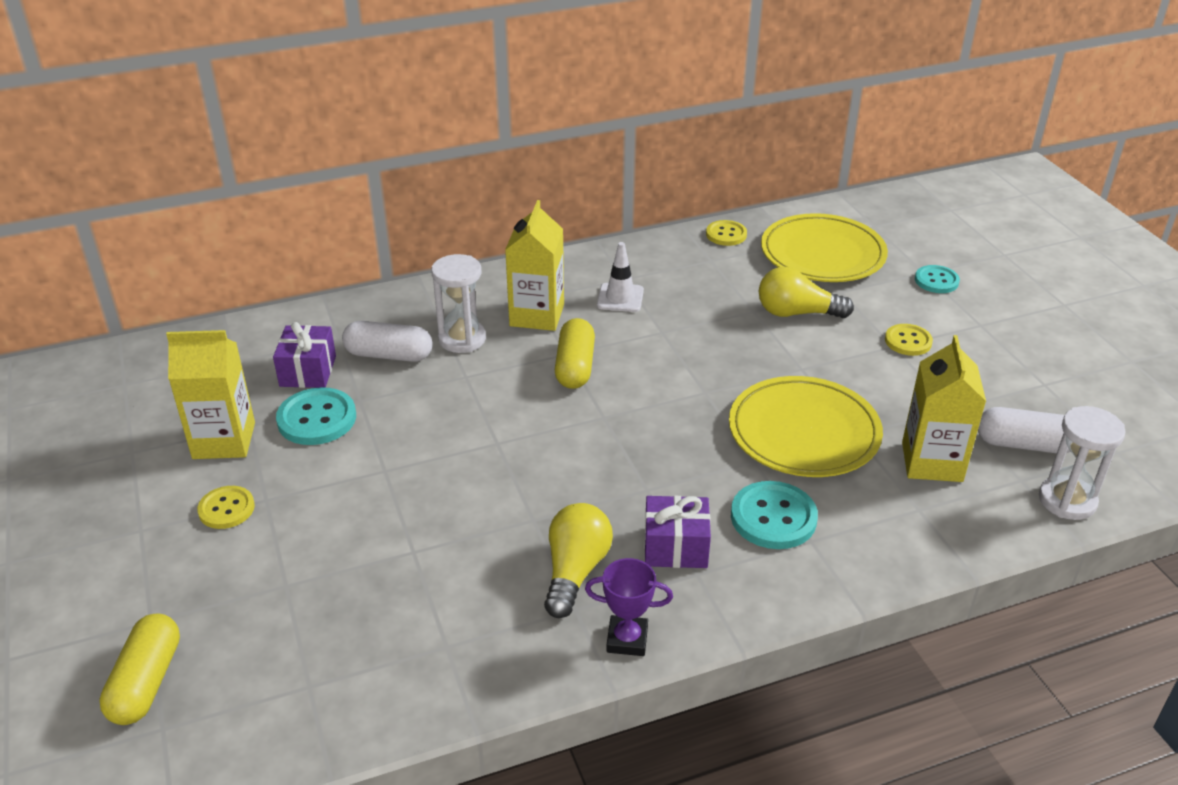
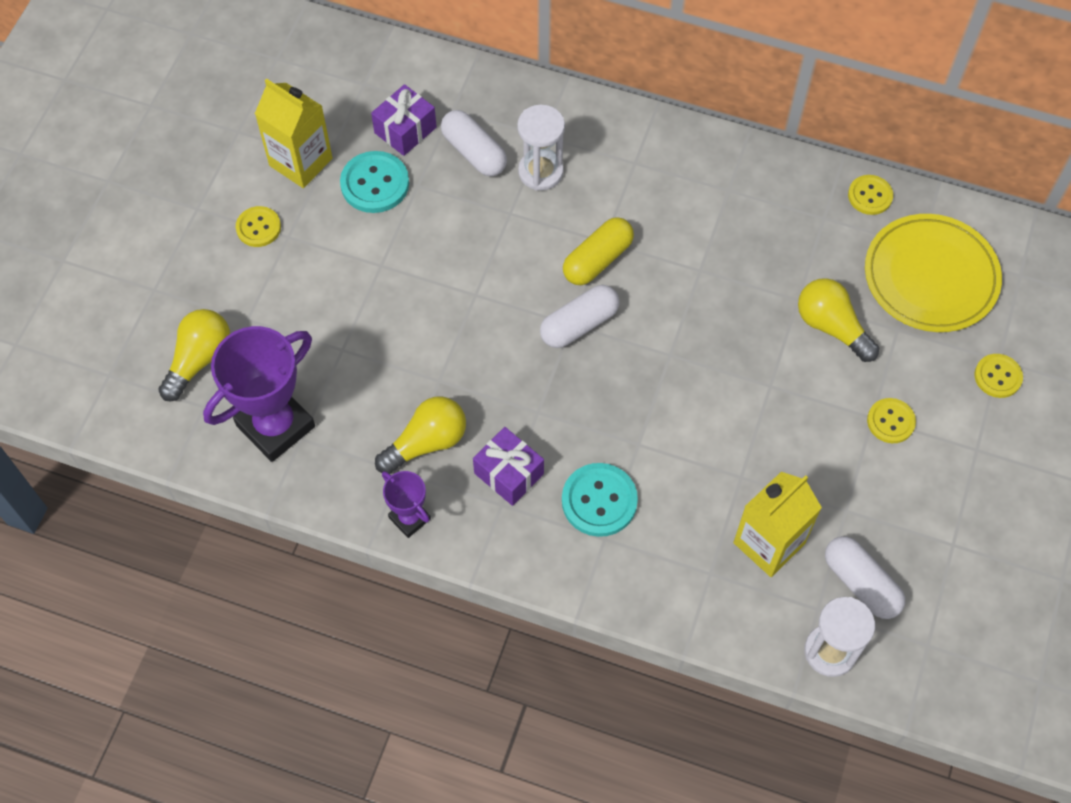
camera: 40 degrees right, 25 degrees up
(146, 682) = (122, 335): yellow capsule -> none
(263, 649) = (199, 359): none -> yellow light bulb
(408, 652) = (275, 426): none -> purple trophy
(537, 315) = (619, 184): yellow carton -> none
(610, 413) = (579, 324): none -> white capsule
(620, 298) = (703, 210): white traffic cone -> none
(804, 432) = (703, 446): yellow plate -> none
(936, 281) = (997, 376): turquoise button -> yellow button

